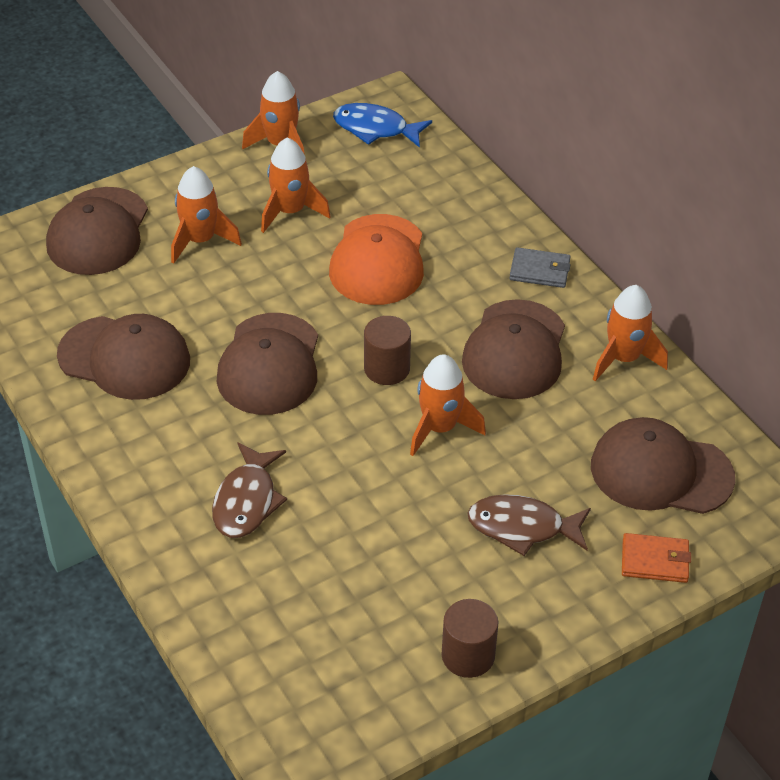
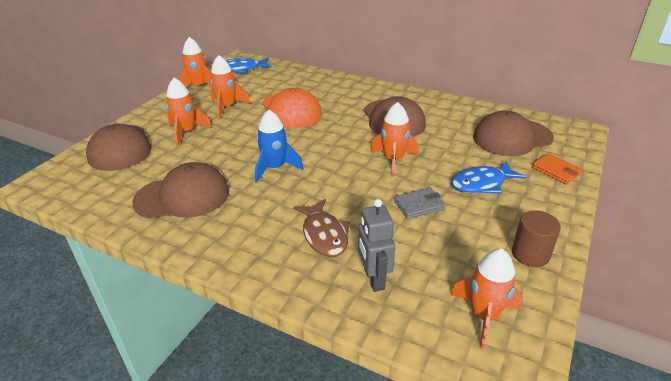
camera: 30 degrees left, 10 degrees down
(252, 588) = (373, 279): none -> grey robot
(269, 365) = (275, 168): brown cap -> blue rocket
(387, 369) = (340, 147): brown cylinder -> none
(522, 527) = (482, 183): brown fish -> blue fish
(540, 270) = (371, 90): grey wallet -> grey wallet (419, 205)
(624, 358) = (444, 106): orange rocket -> orange rocket (484, 316)
(655, 561) = (556, 171): orange wallet -> orange wallet turned 75 degrees clockwise

